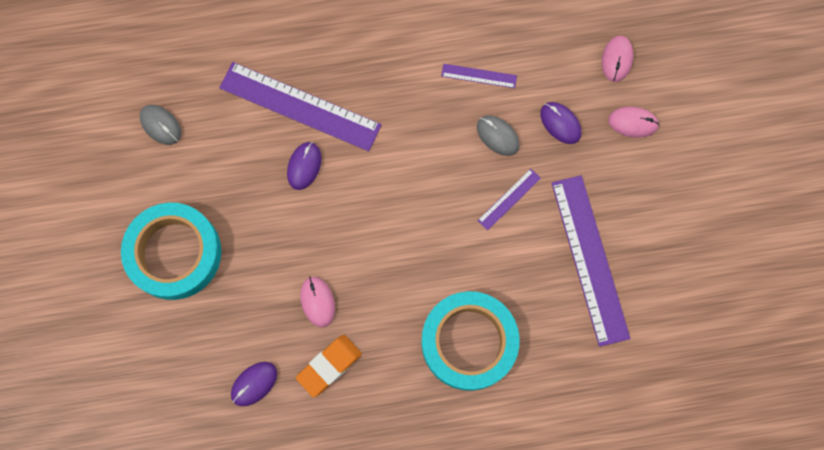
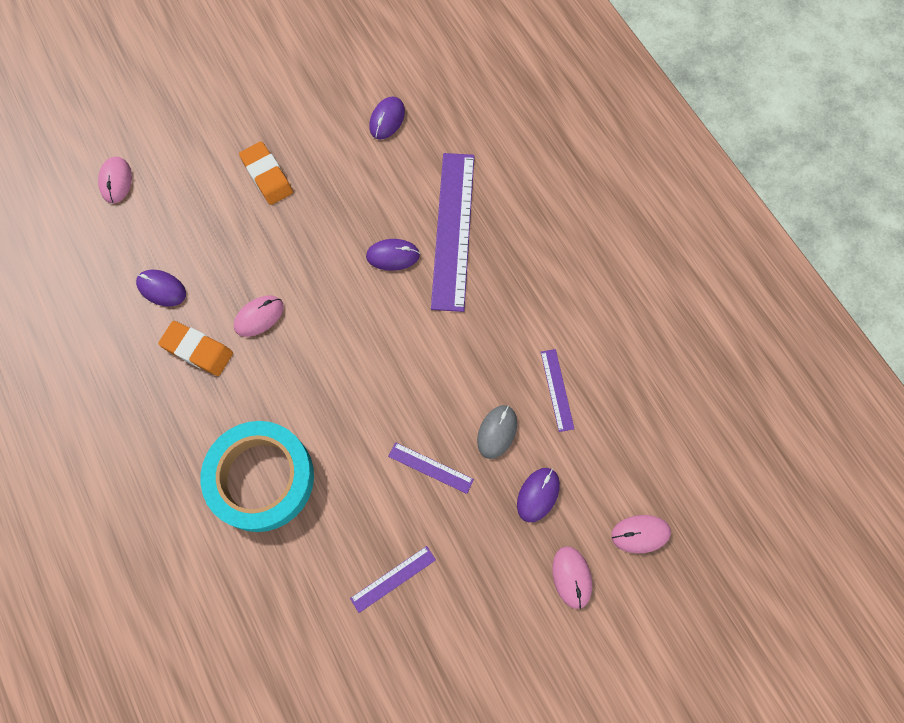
camera: 70 degrees right, 5 degrees down
(118, 400) = (116, 181): none -> pink mouse
(161, 125) = (387, 119): grey mouse -> purple mouse
(174, 253) = (267, 176): turquoise tape -> orange eraser
(589, 259) = (393, 578): purple ruler -> purple ruler, size x0.45

